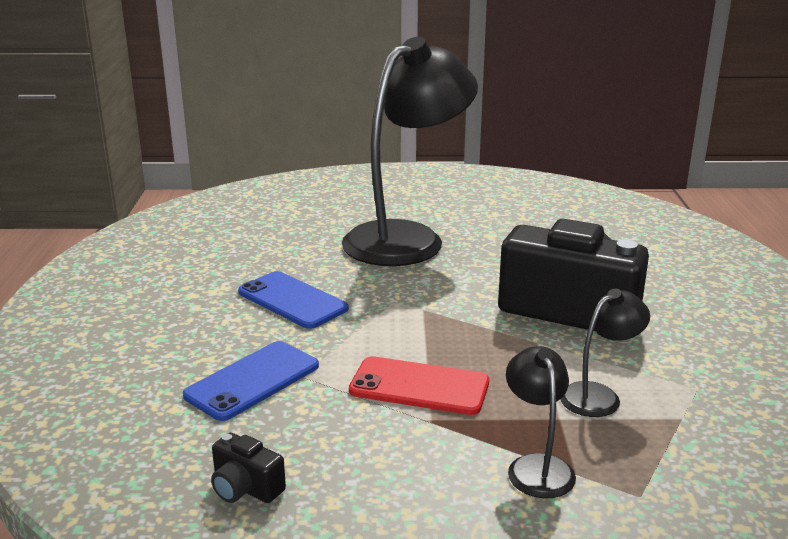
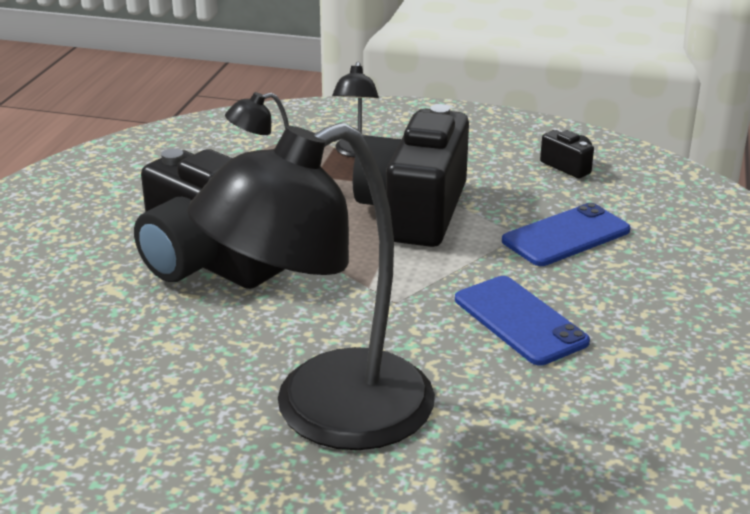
camera: 165 degrees left, 5 degrees up
(419, 386) = (414, 211): red phone -> black camera

